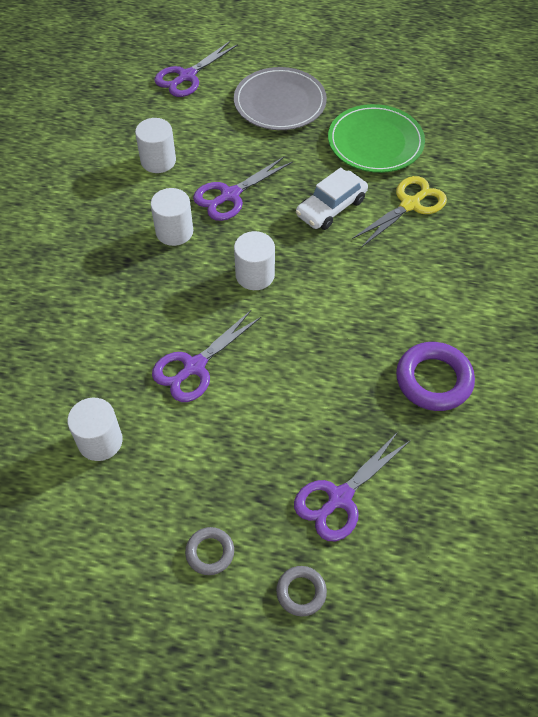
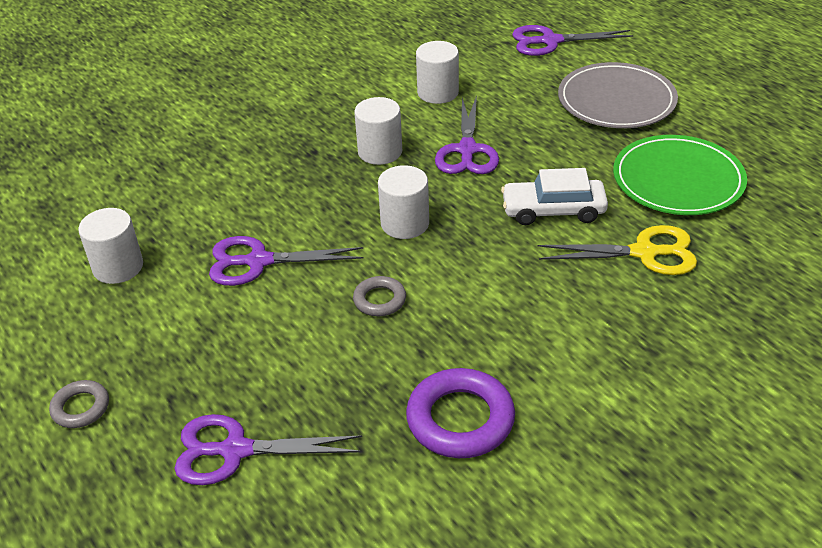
camera: 45 degrees right, 15 degrees down
(230, 195) = (467, 150): purple scissors -> purple scissors turned 90 degrees counterclockwise
(301, 592) = (102, 498): grey ring -> grey ring (379, 300)

